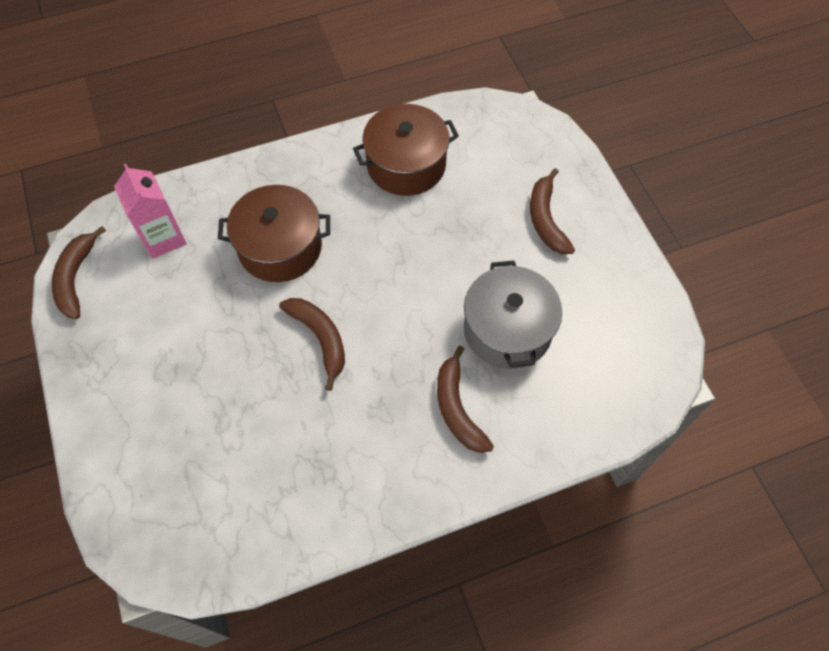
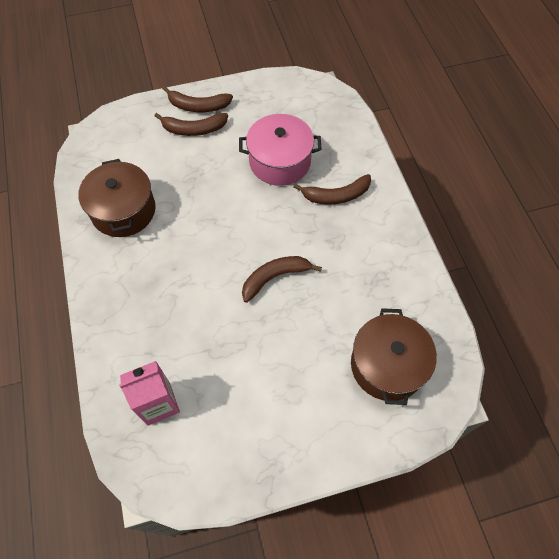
camera: 85 degrees left, 0 degrees up
(76, 278) = (190, 483): brown banana -> brown banana (198, 106)
(280, 247) = (186, 305): brown pot -> brown pot (387, 365)
(507, 330) = (280, 161): grey pot -> pink pot

